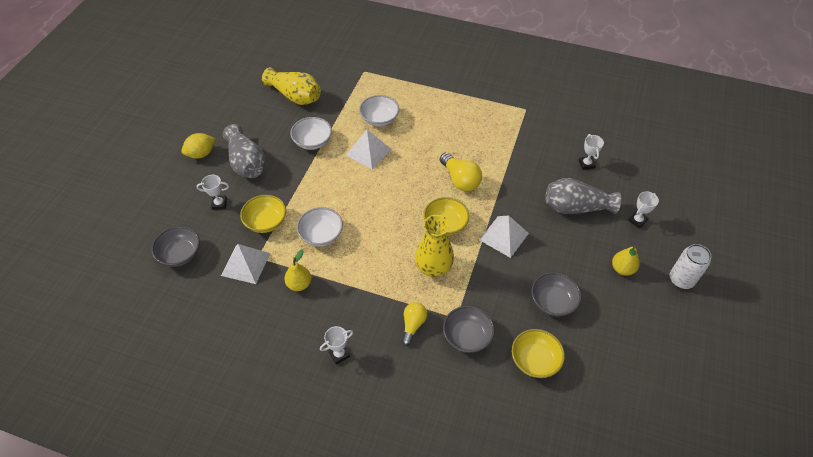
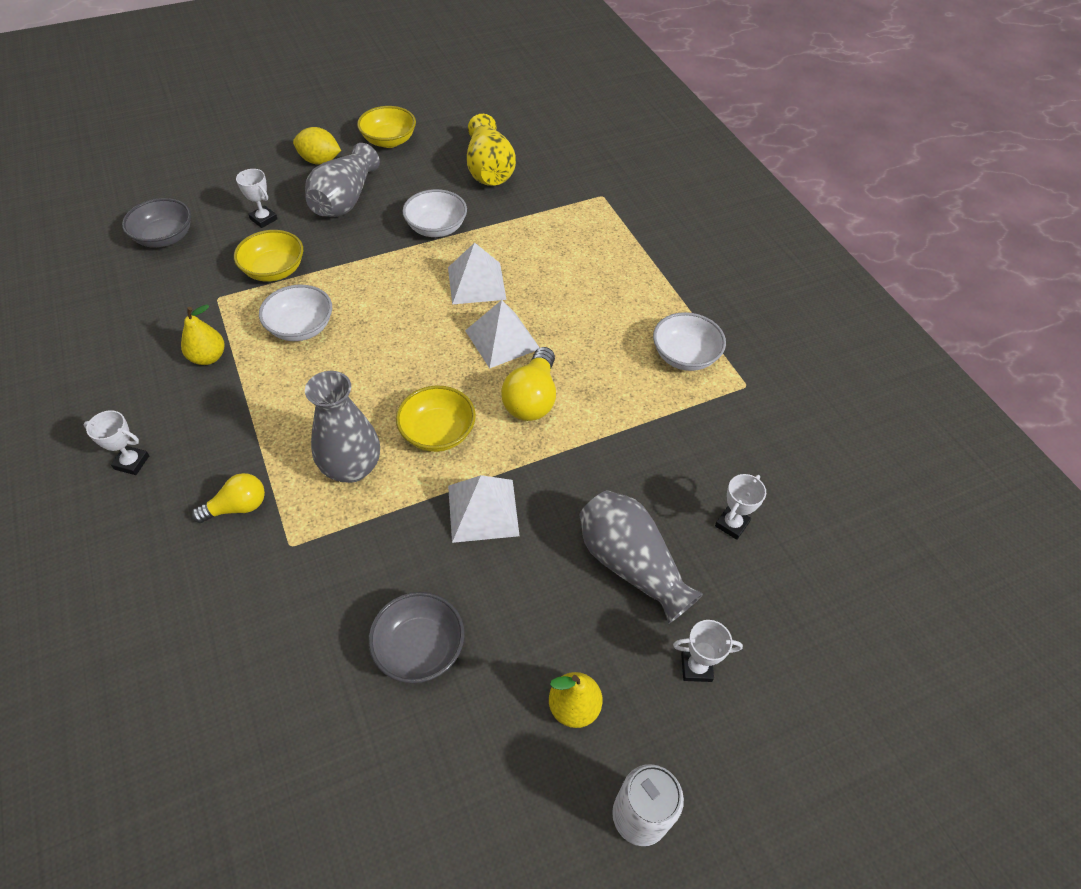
camera: 45 degrees right, 0 degrees up
(245, 264) = (197, 295): white pyramid -> white pyramid (502, 339)
(379, 119) = (541, 258): white bowl -> white bowl (685, 356)
(433, 268) = (352, 467): yellow vase -> grey vase
(467, 336) = (267, 580): grey bowl -> none
(535, 360) = (291, 692): yellow bowl -> yellow bowl (389, 141)

